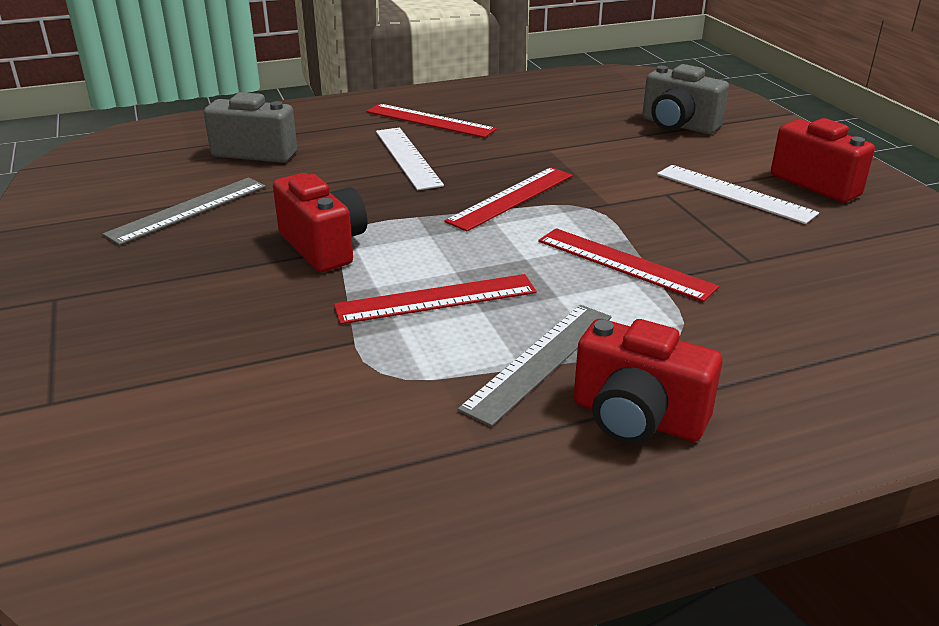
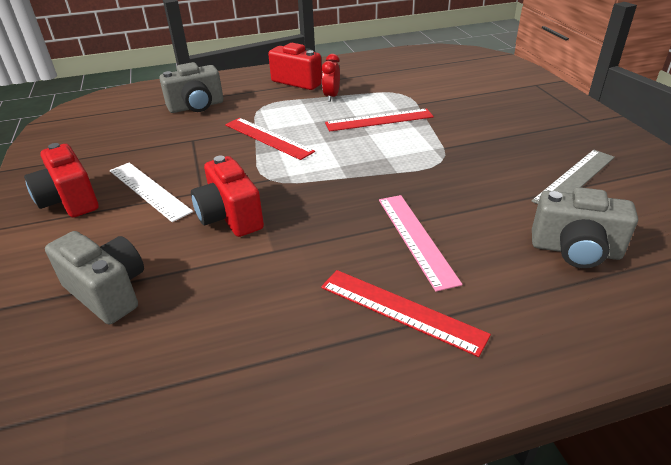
camera: 175 degrees left, 5 degrees up
(324, 246) = (455, 149): red camera -> red camera (230, 217)
(407, 157) = (416, 238): white ruler -> pink ruler
(511, 198) = (325, 187): red ruler -> none
(539, 361) = (331, 97): grey ruler -> red clock
(819, 332) = (196, 107): none -> grey camera

